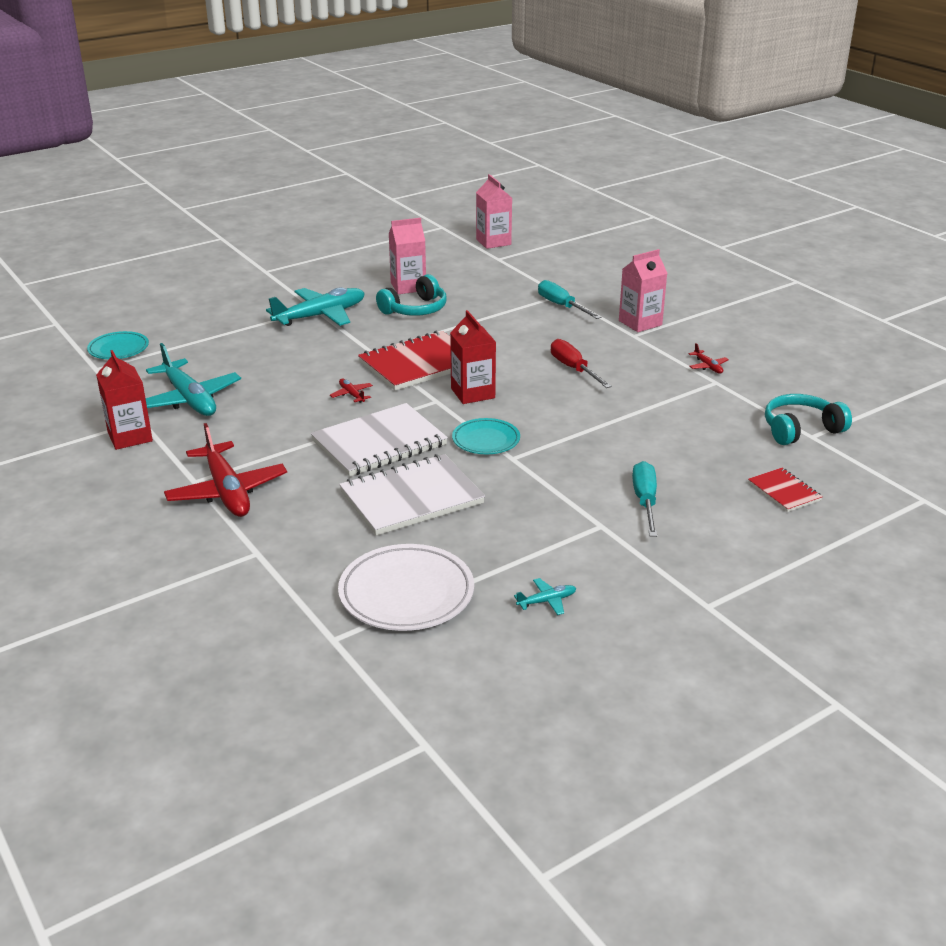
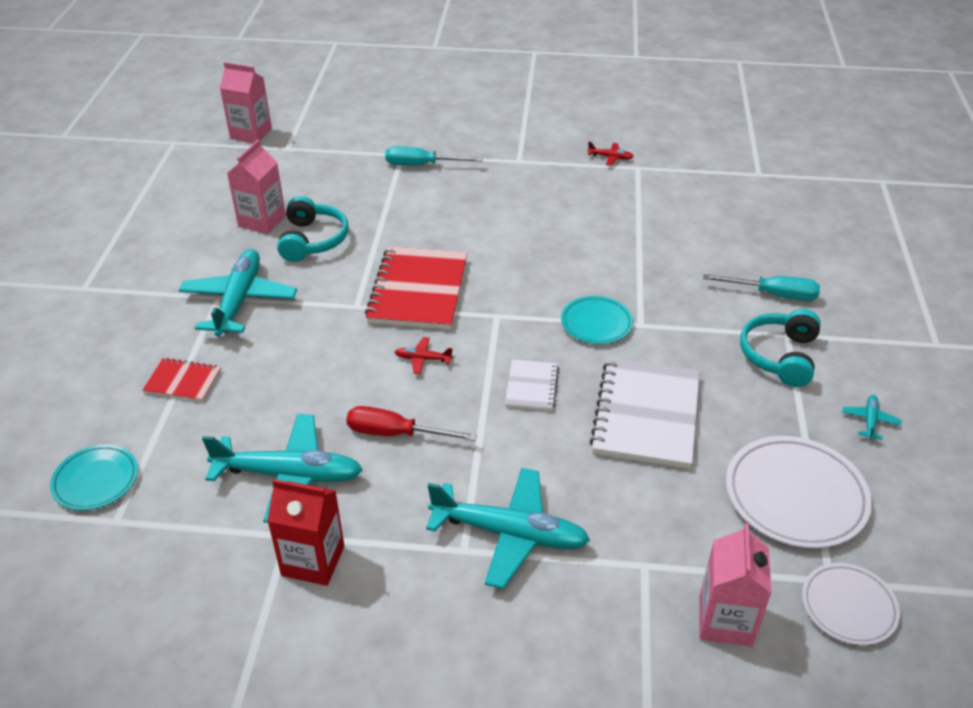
camera: 50 degrees left, 10 degrees up
(227, 491) = (509, 534): red plane -> turquoise plane
(314, 656) = (848, 606): none -> white plate
(379, 443) = (531, 387): white notebook -> white notebook, size x0.51
(473, 393) = (509, 289): red carton -> none
(573, 369) = (535, 217): red screwdriver -> red screwdriver (395, 433)
(640, 323) = (503, 147): pink carton -> pink carton (725, 620)
(645, 501) = (773, 294): turquoise screwdriver -> turquoise screwdriver turned 150 degrees clockwise
(784, 491) = (820, 227): red notebook -> red notebook (183, 382)
(800, 429) = (745, 173): turquoise headphones -> turquoise headphones (780, 356)

